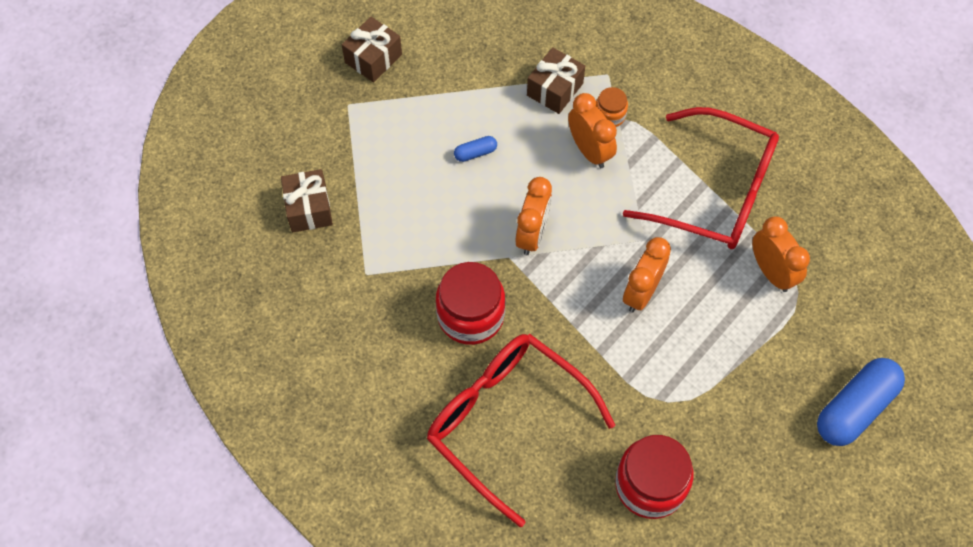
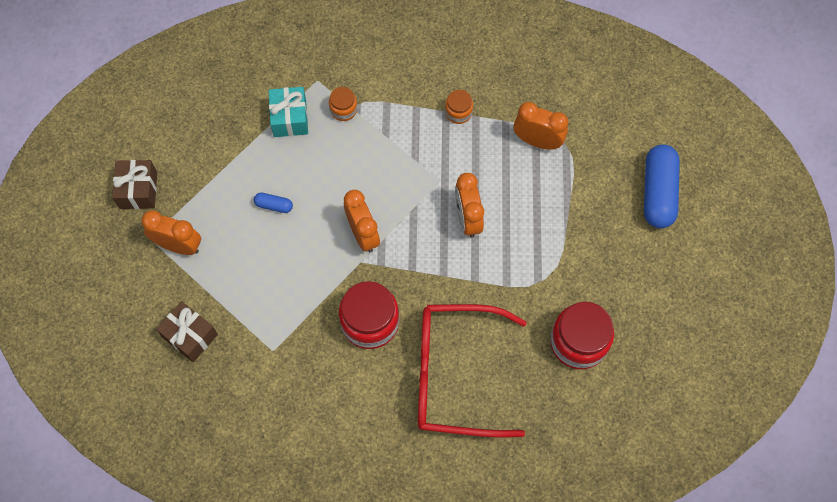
camera: 40 degrees left, 5 degrees up
(475, 153) = (274, 205): blue capsule -> blue capsule turned 75 degrees clockwise
(555, 89) = (290, 118): brown gift -> turquoise gift
(589, 151) = (351, 145): orange clock -> orange clock (179, 245)
(716, 192) = (458, 112): red glasses -> orange jar

